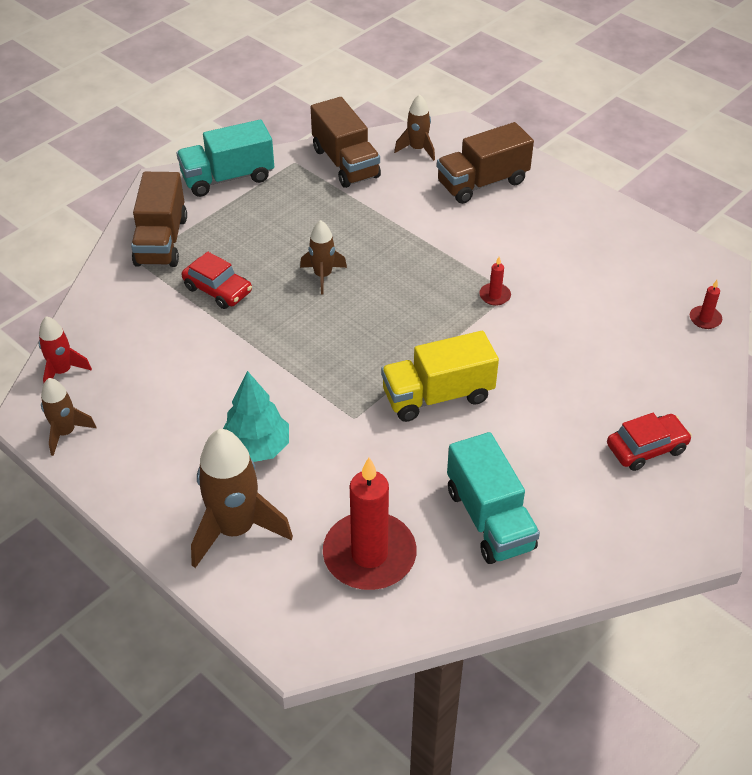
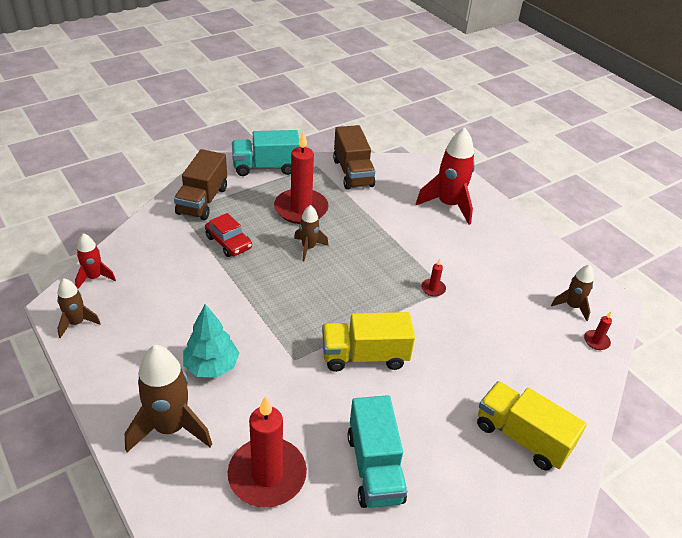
camera: 10 degrees right, 5 degrees down
(295, 226) = (301, 209): none -> red candle
(417, 149) = (408, 173): brown rocket -> brown rocket (572, 306)
(482, 183) = (448, 205): brown truck -> red rocket
(646, 448) = (522, 437): red car -> yellow truck

